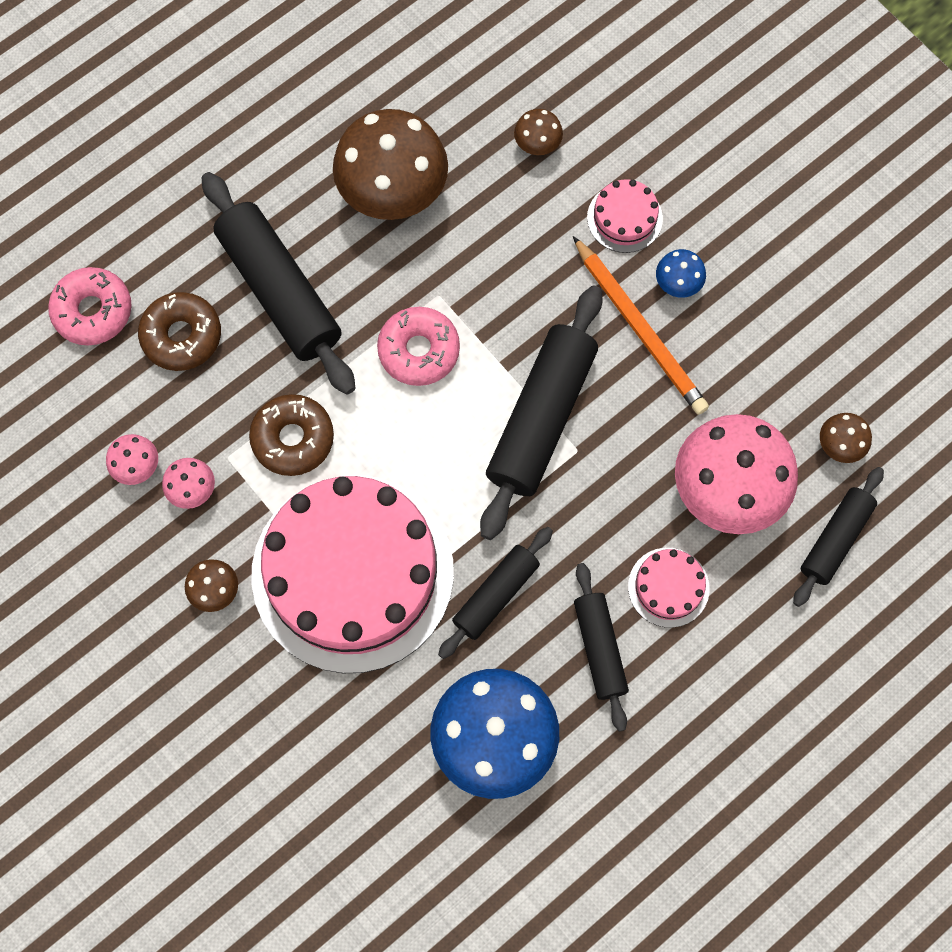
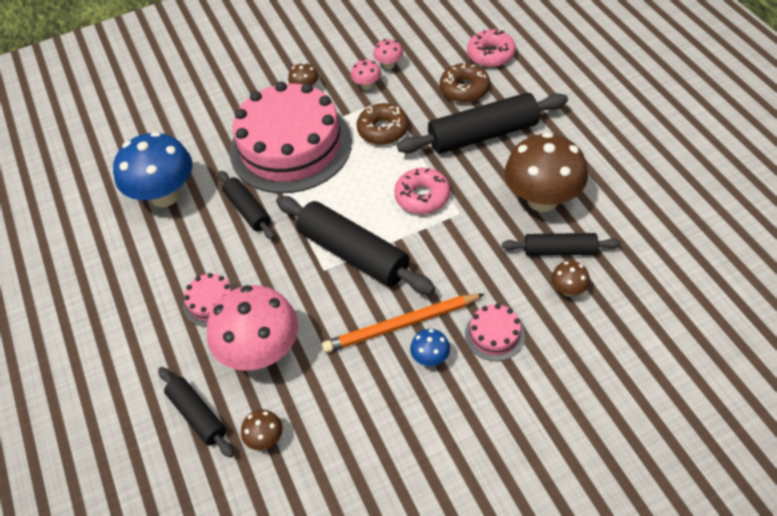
camera: 110 degrees right, 20 degrees down
(599, 648) = (191, 256): black rolling pin -> black rolling pin (559, 250)

